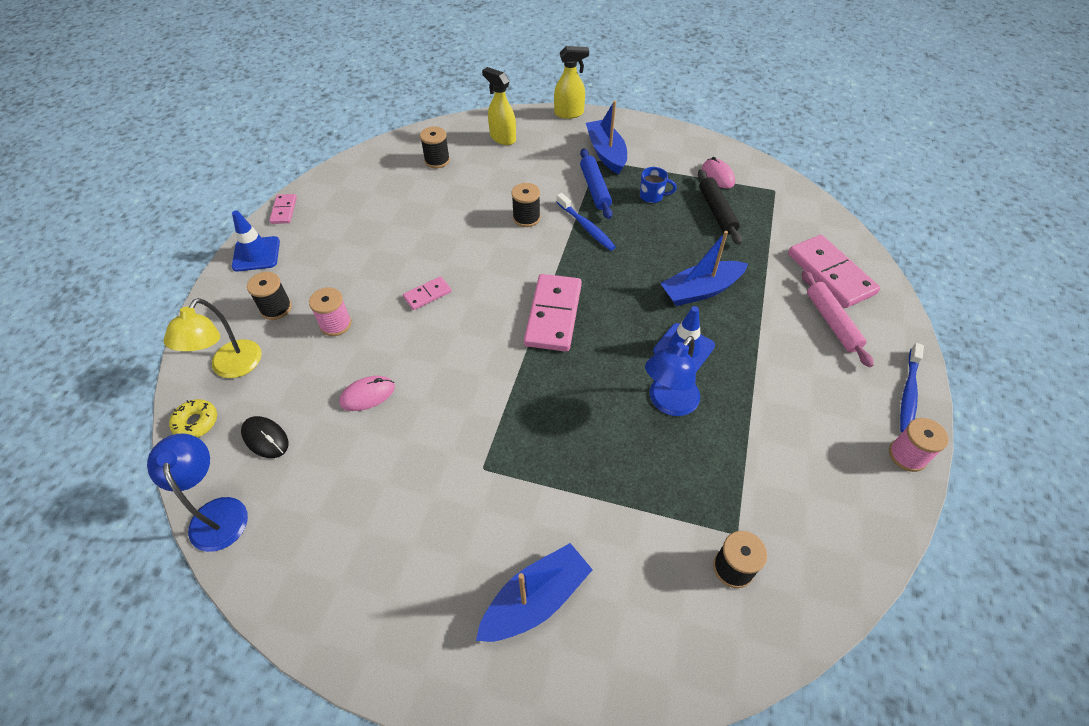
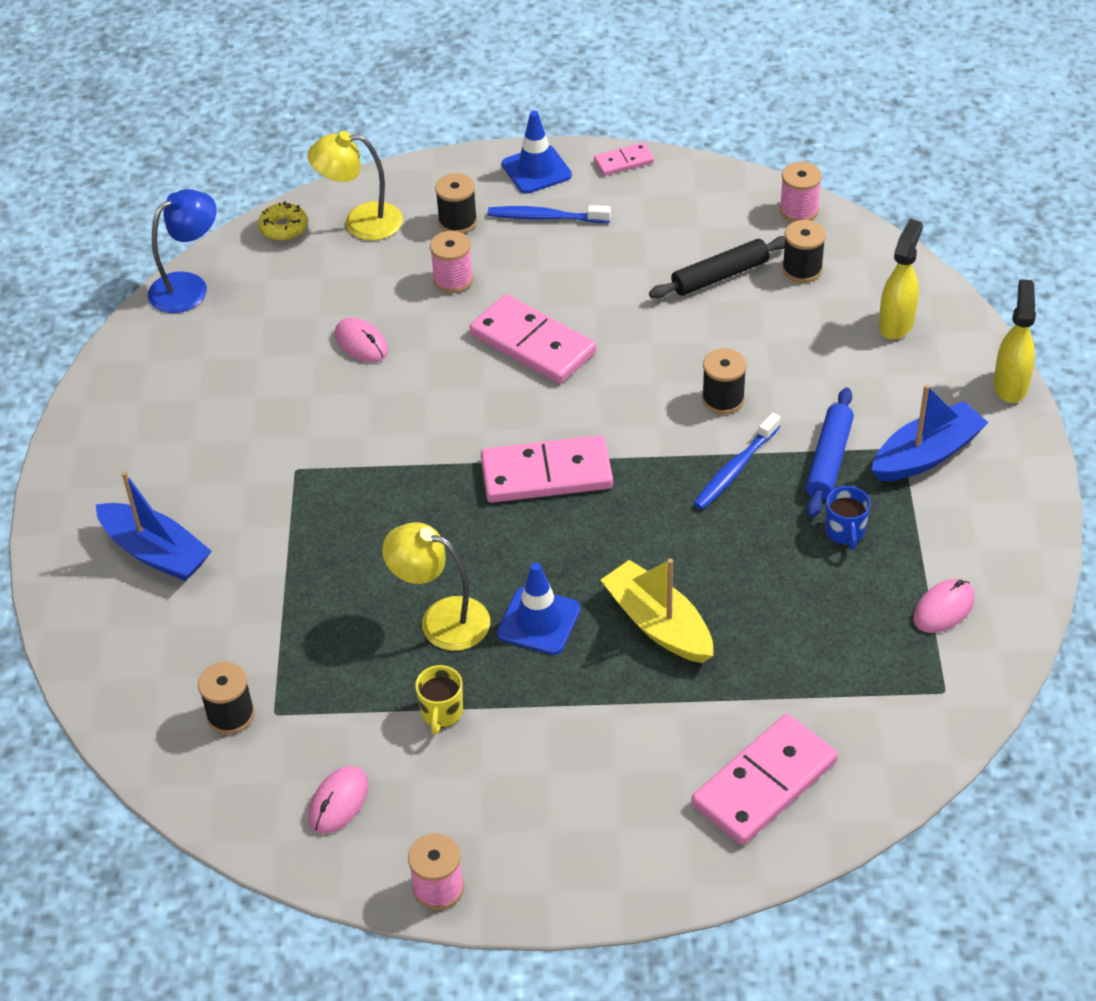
camera: 75 degrees right, 5 degrees down
(265, 438) = (281, 285): black mouse -> none
(387, 149) = (799, 210): none -> pink spool
(427, 294) = (533, 343): pink domino -> pink domino, size x1.99
(569, 113) = (1010, 385): yellow spray bottle -> yellow spray bottle turned 150 degrees counterclockwise
(595, 188) = (829, 460): blue rolling pin -> blue rolling pin turned 45 degrees counterclockwise
(668, 403) = (441, 619): blue lamp -> yellow lamp
(701, 290) = (658, 624): blue boat -> yellow boat
(717, 211) = (847, 619): black rolling pin -> black rolling pin (720, 276)
(754, 421) = (441, 713): none -> yellow mug
(828, 504) = (338, 802): none -> pink mouse
(832, 322) = (656, 790): pink rolling pin -> none
(908, 393) = (550, 890): blue toothbrush -> blue toothbrush (546, 217)

